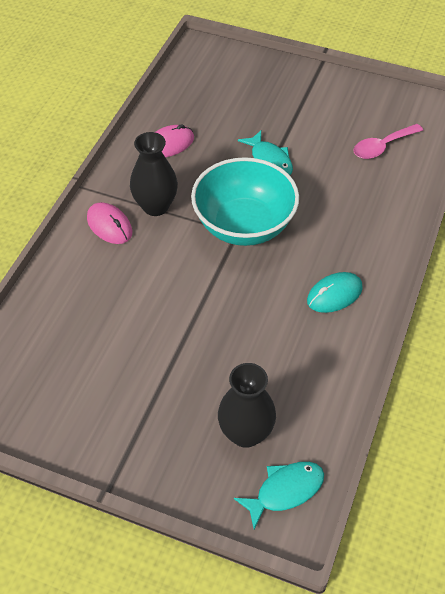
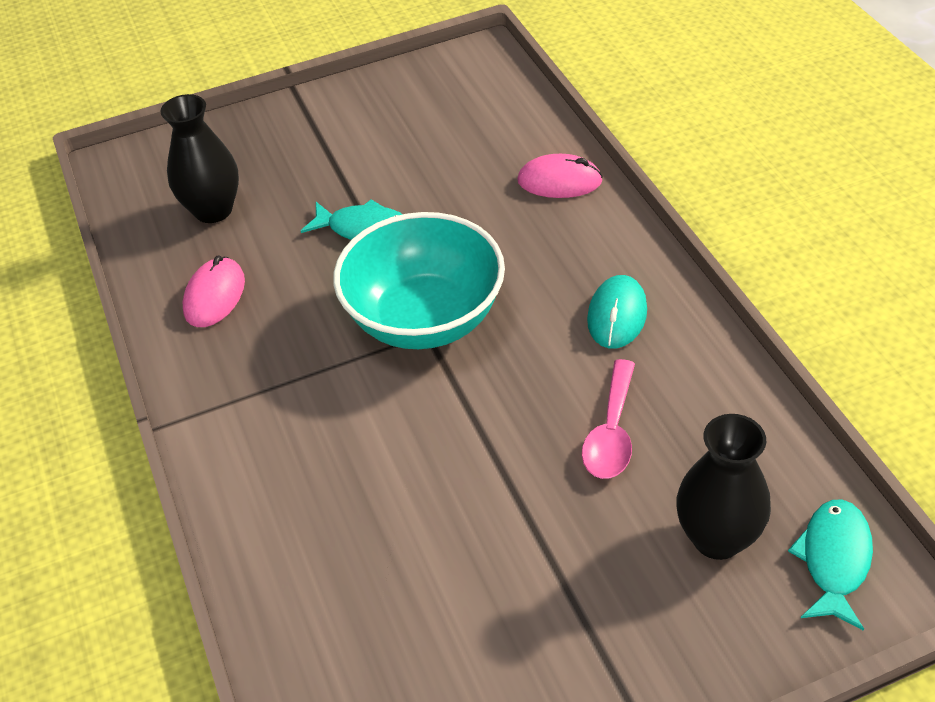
camera: 40 degrees left, 5 degrees down
(109, 225) = (255, 444): pink mouse -> pink mouse (559, 181)
(155, 206) = (288, 377): black vase -> black vase (213, 210)
(382, 147) = (472, 131): pink spoon -> pink spoon (611, 433)

